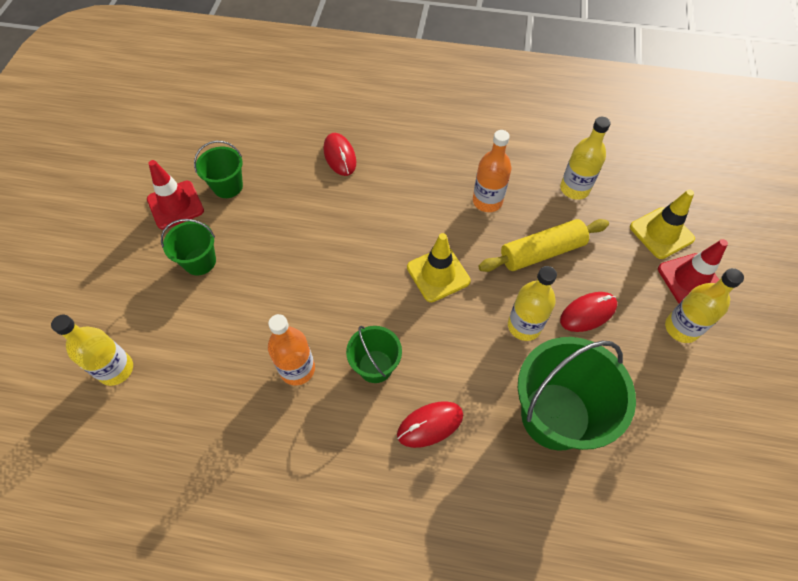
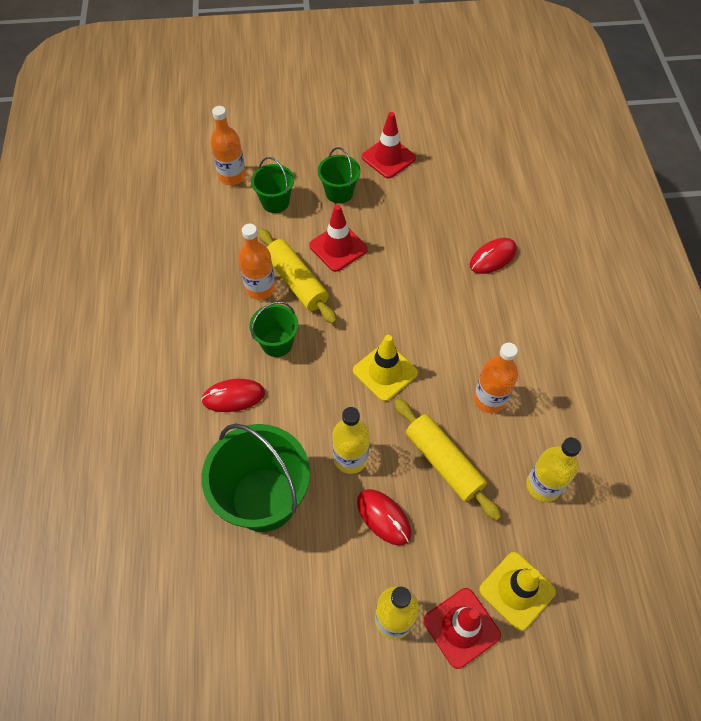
camera: 75 degrees right, 0 degrees up
(116, 369) = (232, 176): yellow bottle -> orange bottle
(228, 186) = (422, 185): green bucket -> green bucket (275, 202)
(273, 279) = (338, 247): none -> red traffic cone
(303, 329) = (297, 282): none -> yellow rolling pin
(430, 425) = (233, 396): red mouse -> red mouse turned 60 degrees counterclockwise

